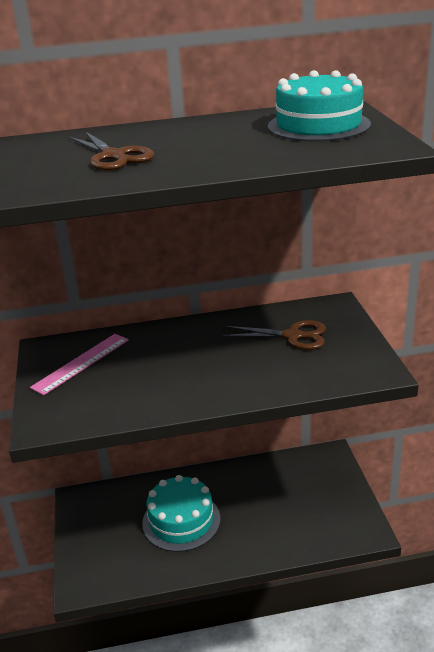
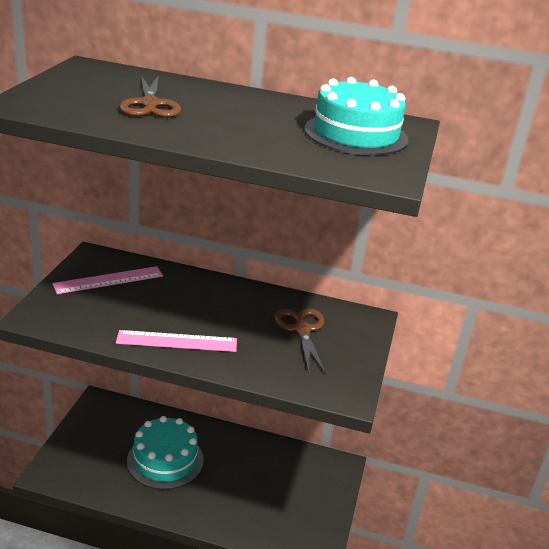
camera: 20 degrees right, 0 degrees up
(198, 389) = (177, 341): none -> pink ruler
(292, 336) = (302, 330): brown scissors -> brown scissors turned 135 degrees counterclockwise

